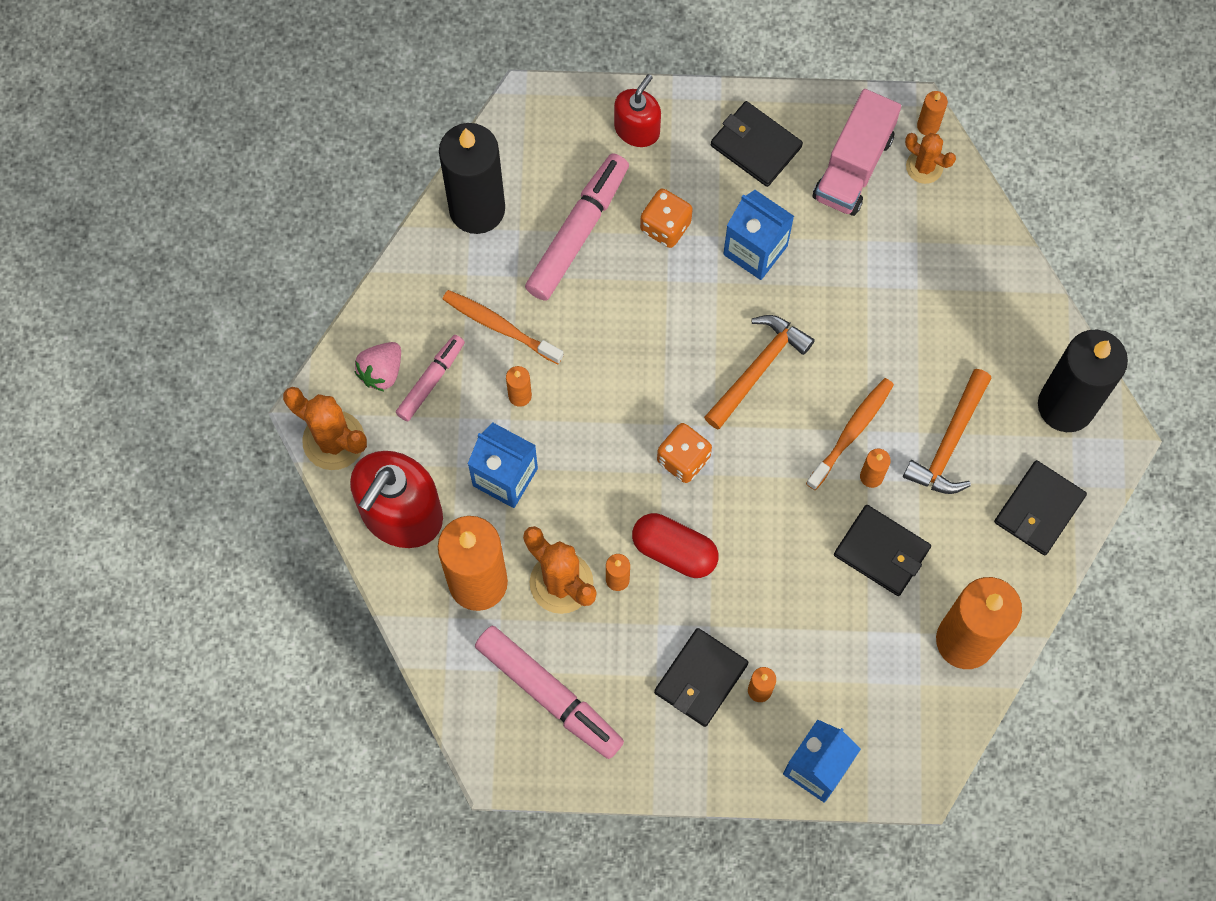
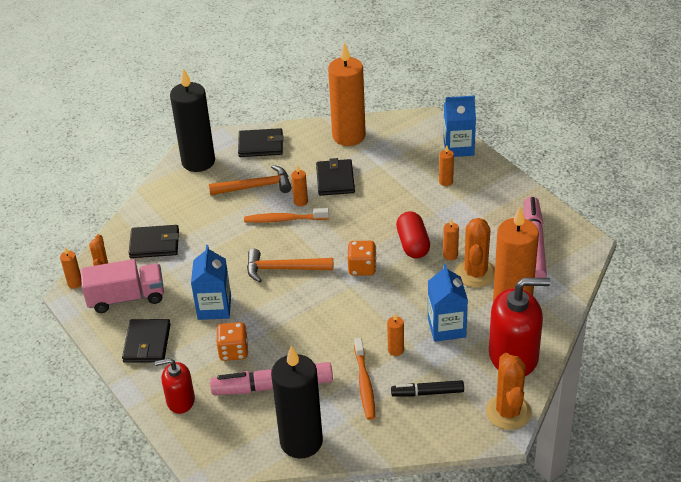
camera: 125 degrees left, 30 degrees down
(381, 371) = (446, 418): pink strawberry -> none
(431, 380) = (427, 393): pink marker -> black marker
(701, 678) = (463, 202): black wallet -> black wallet (154, 244)

